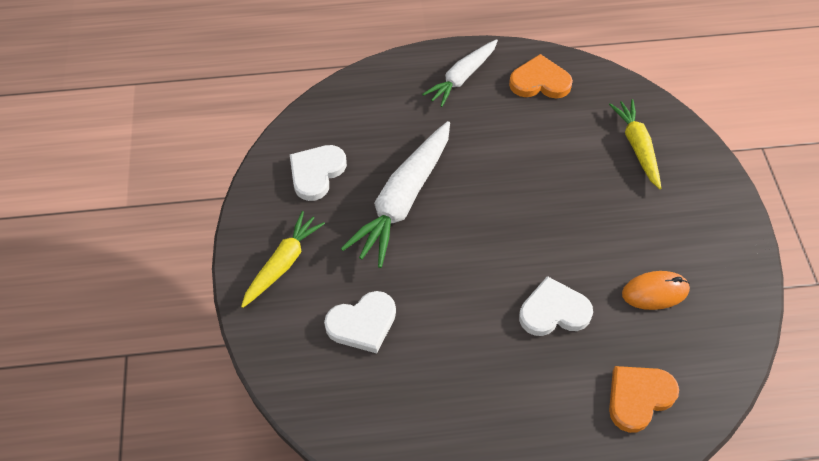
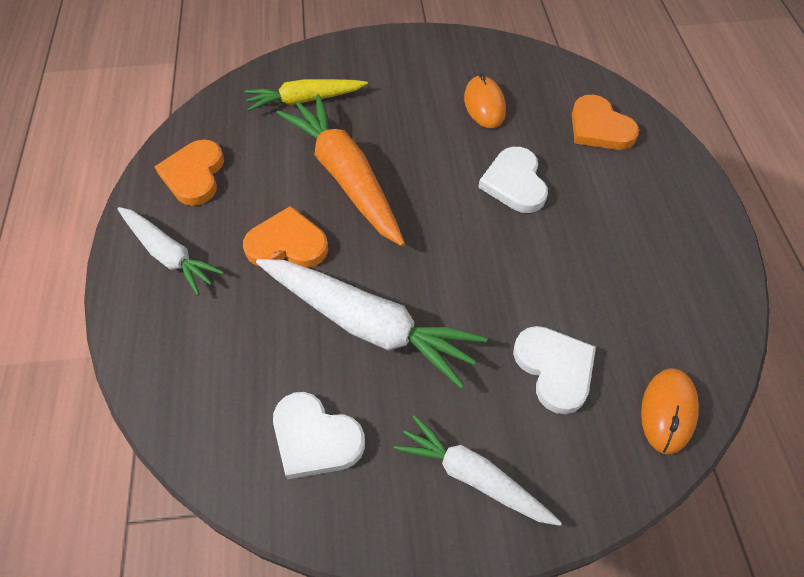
camera: 90 degrees left, 0 degrees up
(283, 263) = (473, 476): yellow carrot -> white carrot
(323, 401) = (668, 411): none -> orange mouse
(475, 146) = (287, 244): none -> orange heart
(547, 181) = (345, 177): none -> orange carrot

